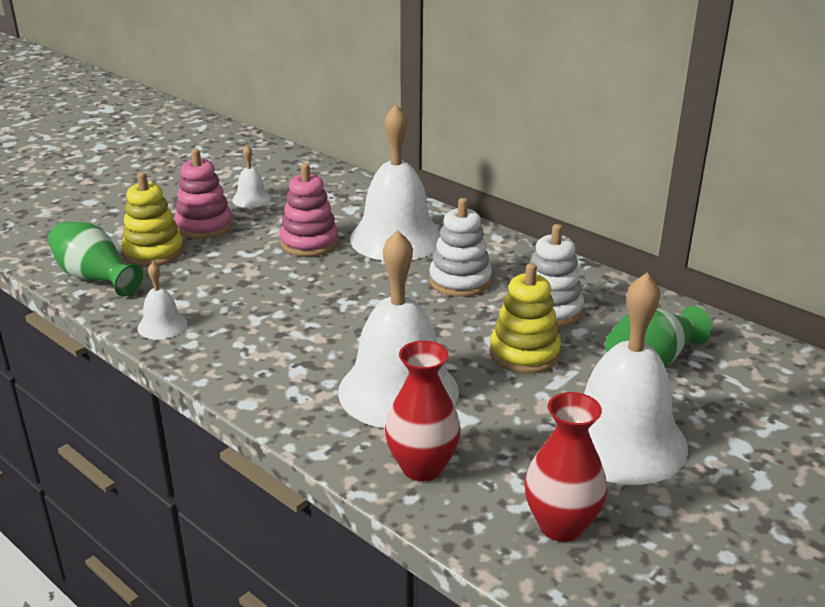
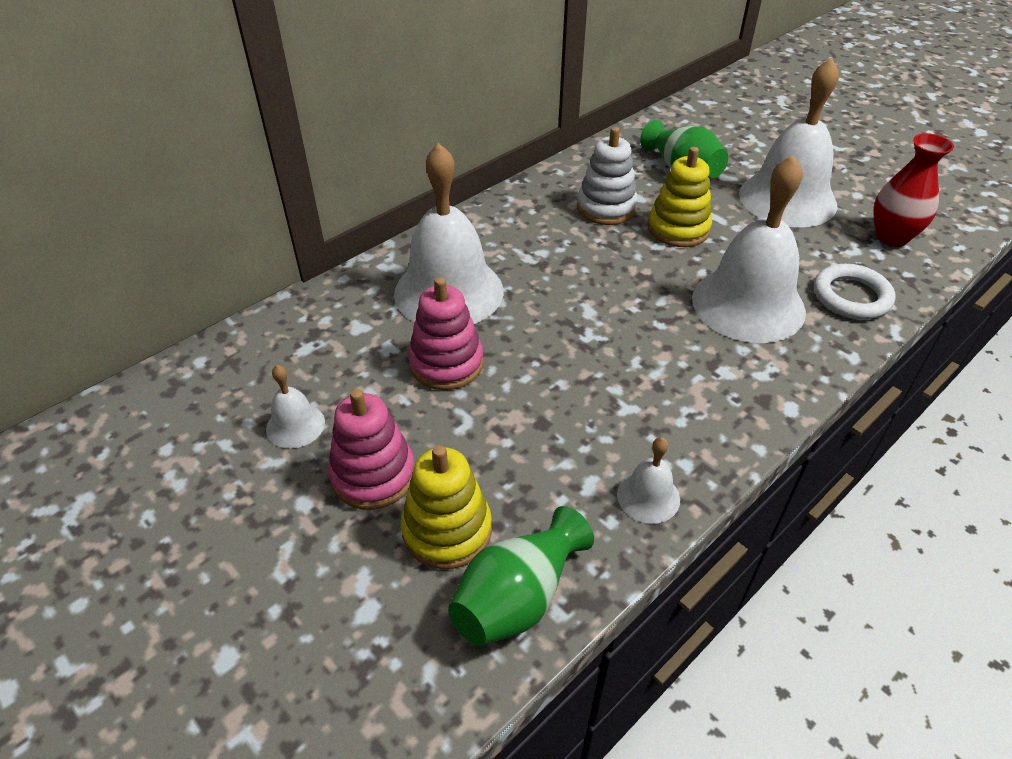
camera: 85 degrees left, 15 degrees up
(422, 467) = (851, 296): red vase -> white ring
(460, 281) = (550, 254): white stacking toy -> none

